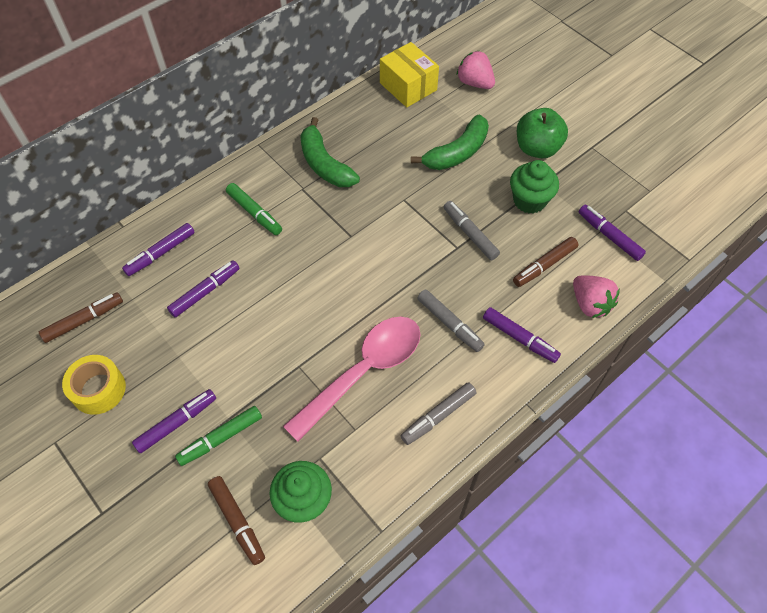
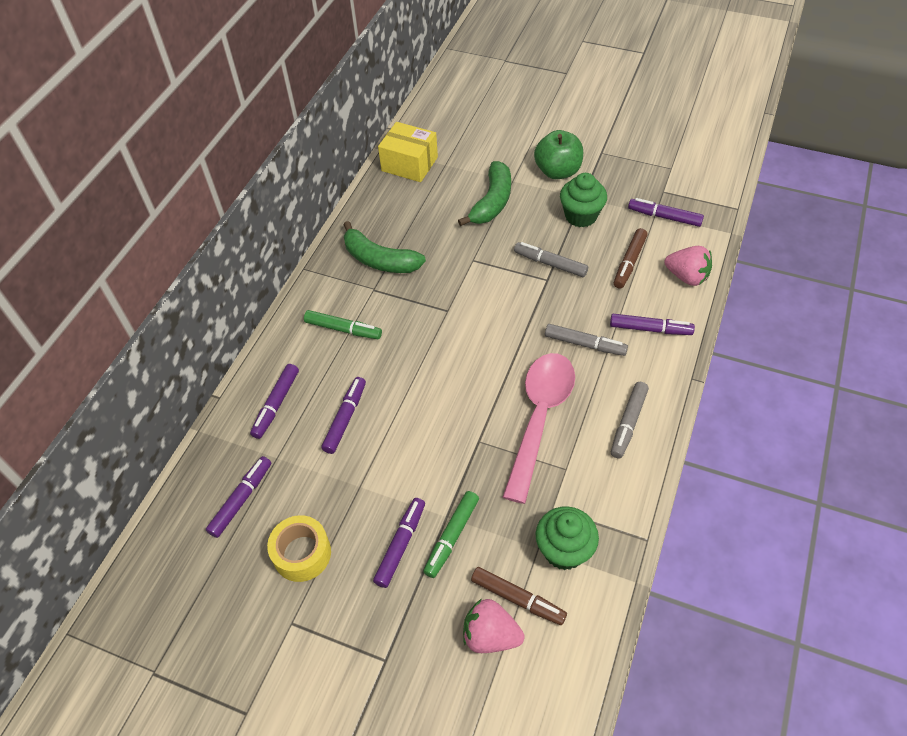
camera: 25 degrees left, 5 degrees down
(84, 320) = (241, 499): brown marker -> purple marker
(474, 83) = (467, 139): pink strawberry -> pink strawberry (490, 635)

